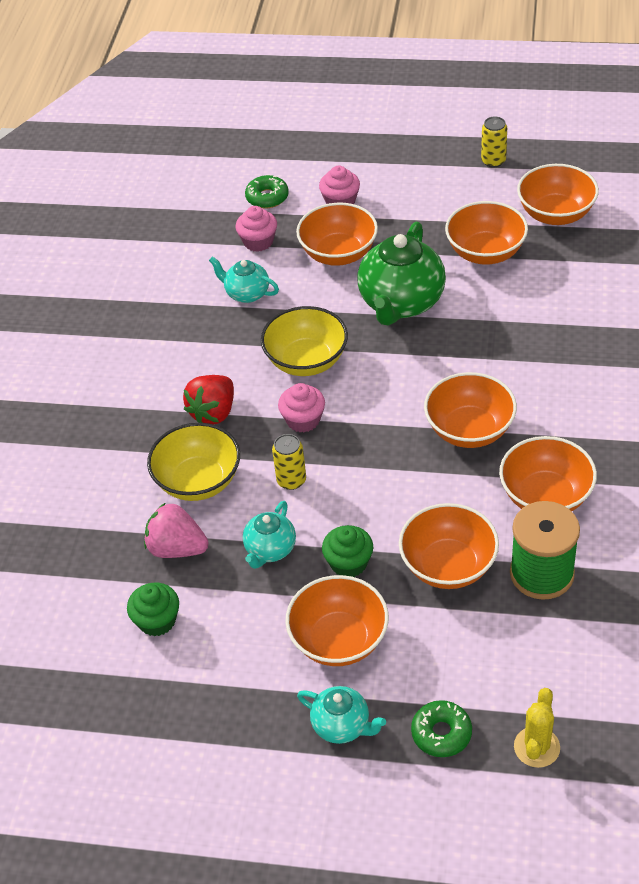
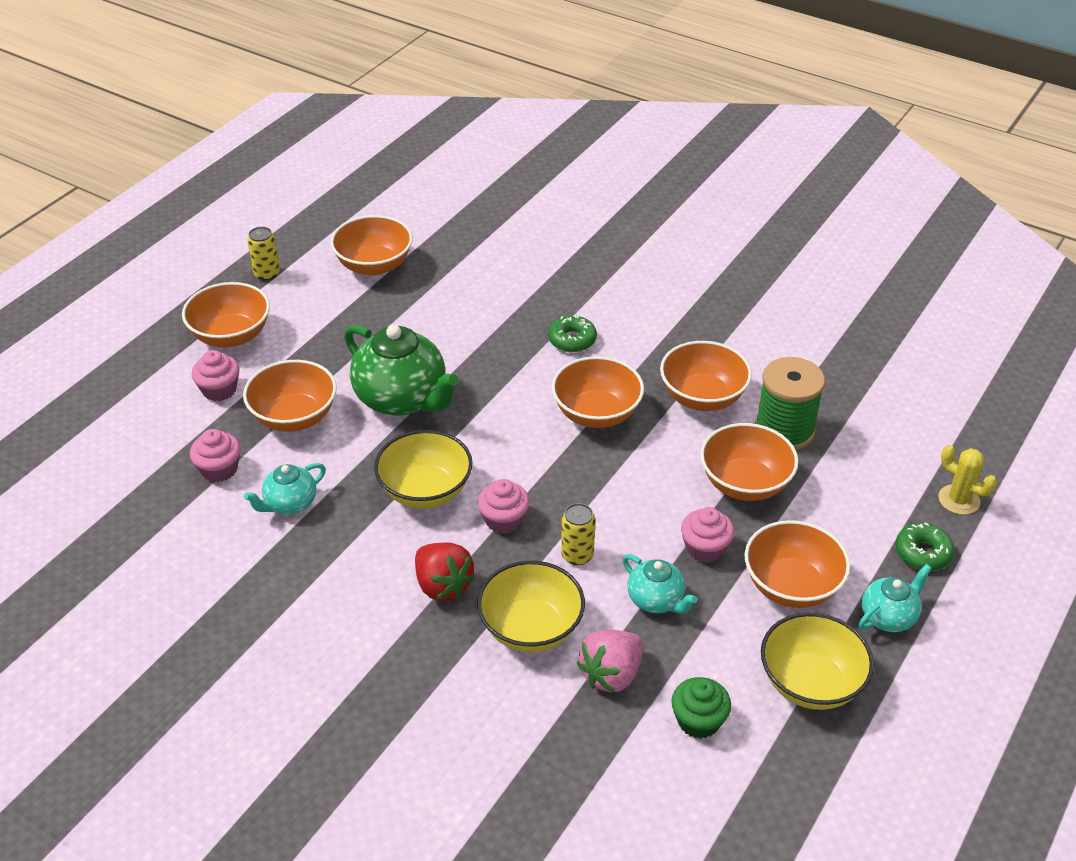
camera: 70 degrees left, 5 degrees down
(233, 687) = (810, 683): none -> yellow bowl
(267, 197) = (157, 440): green donut -> green donut (572, 340)
(349, 563) = (705, 548): green cupcake -> pink cupcake
(485, 252) = (384, 323): orange bowl -> orange bowl (231, 336)

